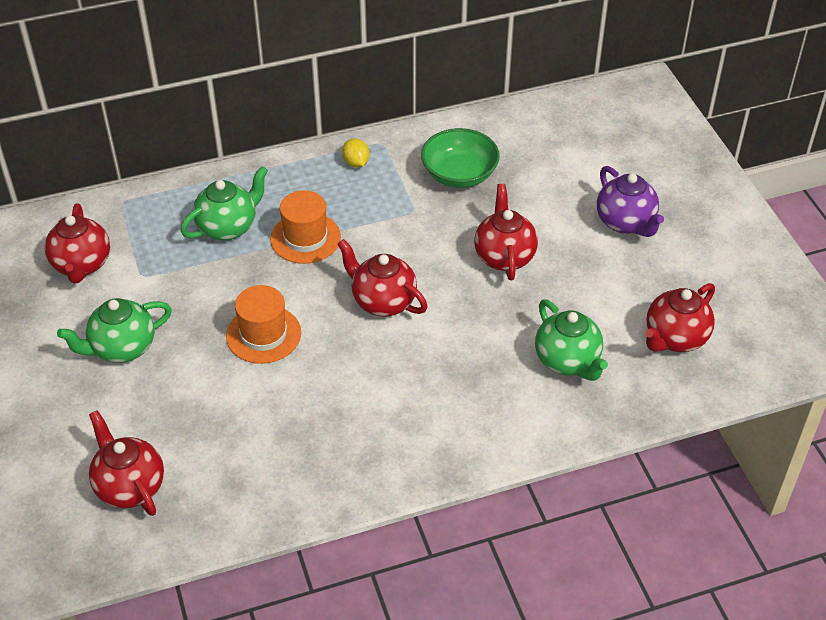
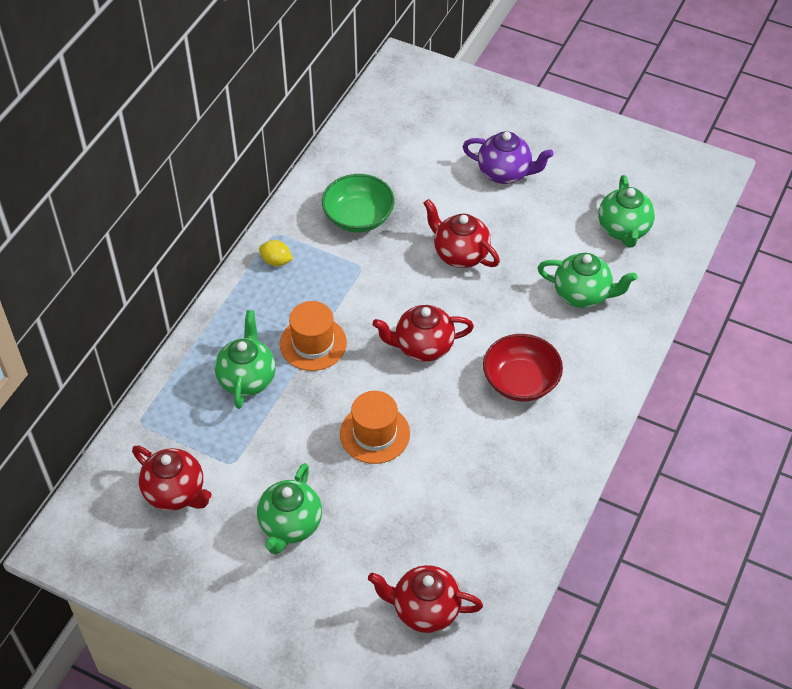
camera: 45 degrees left, 5 degrees up
(425, 386) = (520, 381): none -> red bowl
(675, 338) = (623, 230): red teapot -> green teapot

